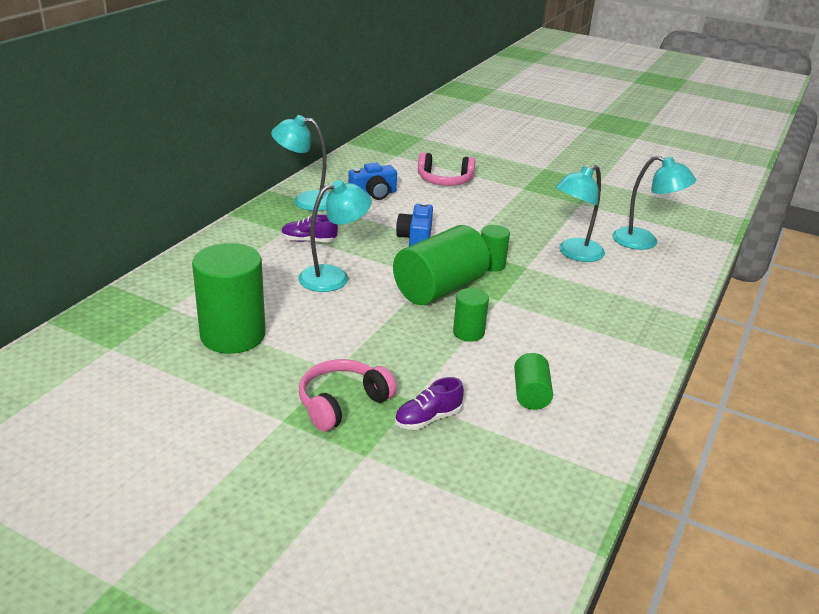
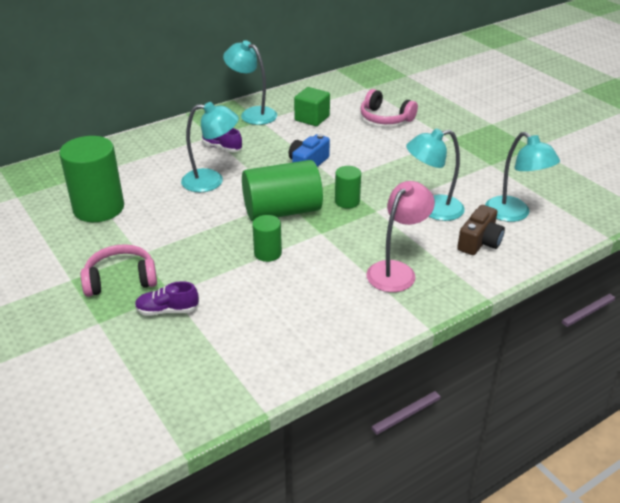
camera: 30 degrees right, 5 degrees up
(373, 194) = (312, 118): blue camera -> green cube
(530, 394) = (264, 317): green cylinder -> none
(602, 316) = (396, 271): none -> pink lamp
(642, 272) = (479, 242): none -> brown camera

